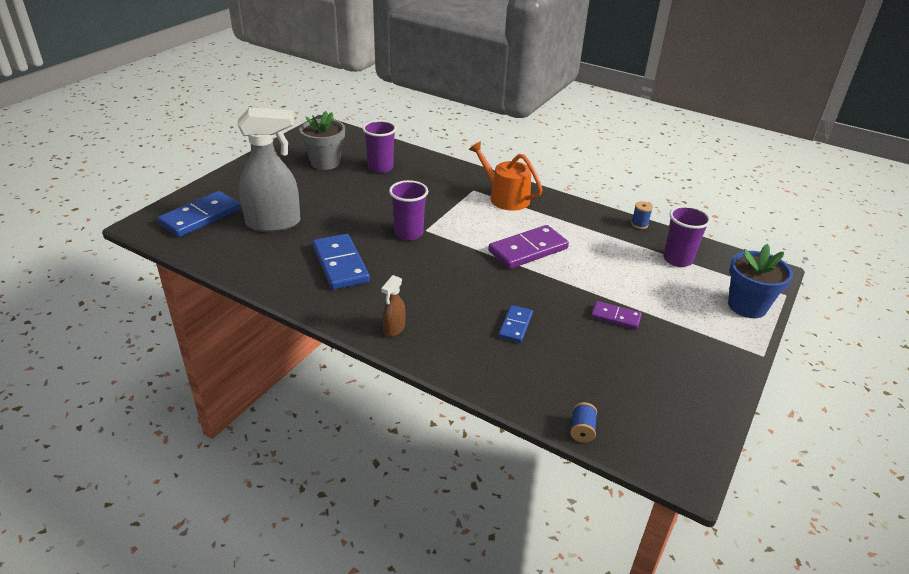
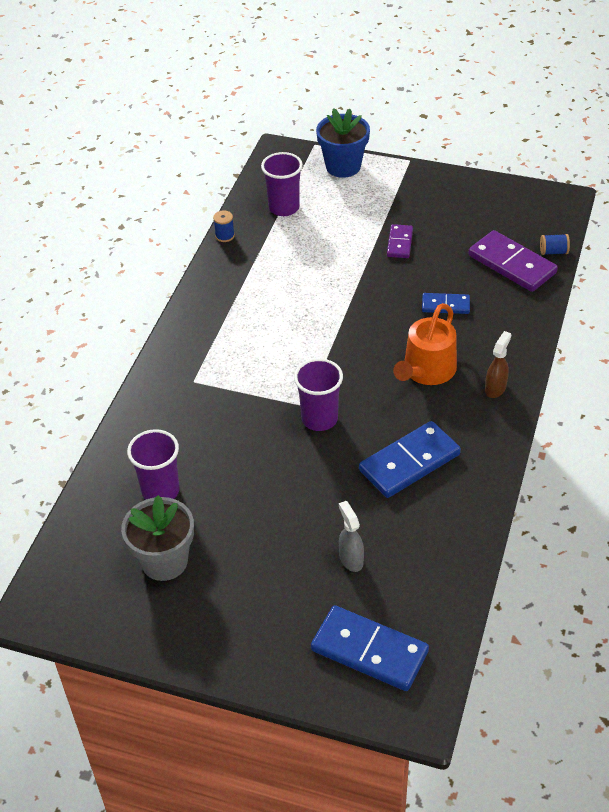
camera: 100 degrees left, 10 degrees up
(274, 223) = (351, 559): grey spray bottle -> grey spray bottle, size x0.44
(394, 329) = (495, 388): brown spray bottle -> brown spray bottle turned 75 degrees counterclockwise
(505, 197) = (202, 349): orange watering can -> orange watering can (426, 371)
(528, 250) = (312, 314): purple domino -> purple domino (512, 264)

